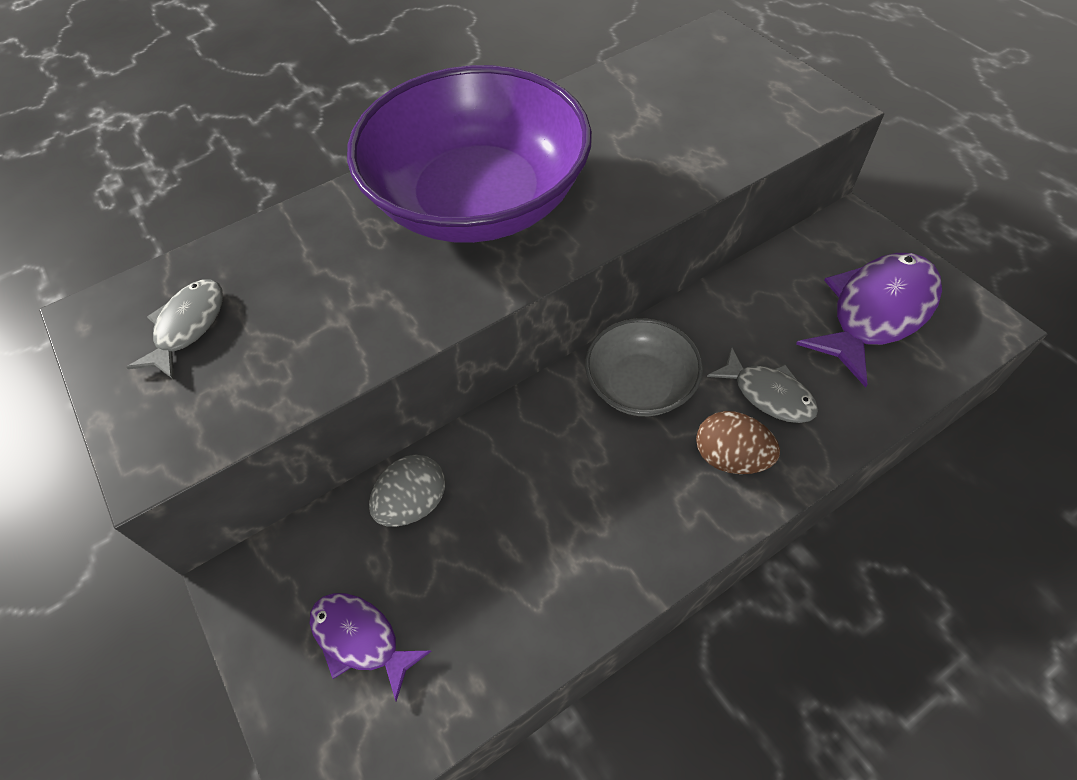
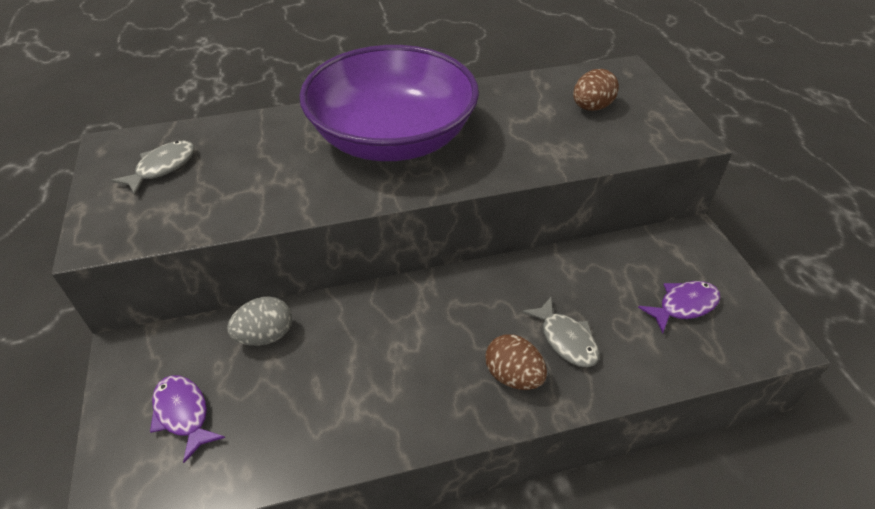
camera: 15 degrees right, 10 degrees down
(640, 385) = (469, 304): grey bowl -> none
(700, 94) = (591, 107): none -> brown egg
(876, 313) = (683, 305): purple fish -> purple fish, size x0.58

